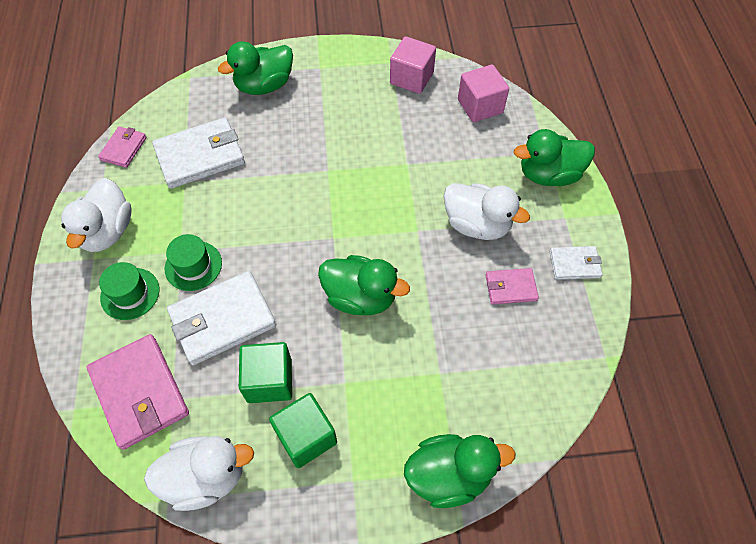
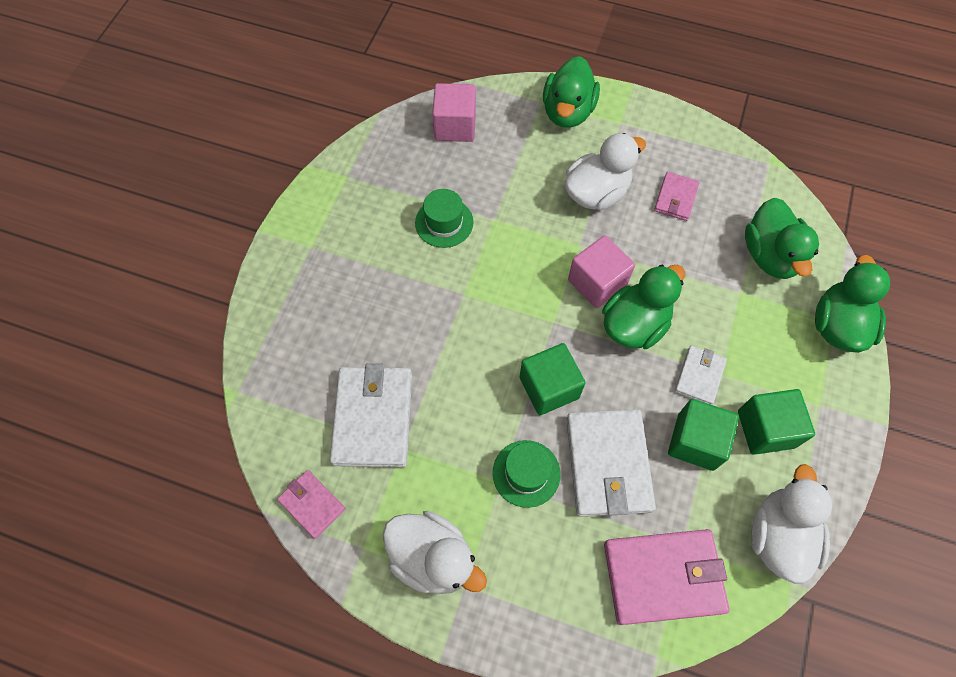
camera: 65 degrees left, 5 degrees up
(130, 293) = (533, 554): green hat -> green hat (444, 222)
(264, 85) = (304, 313): green duck -> green duck (770, 255)
(272, 255) = (549, 387): none -> green cube
(411, 78) = (382, 167): pink cube -> pink cube (597, 282)
(574, 264) = (672, 140): white wallet -> white wallet (699, 376)

